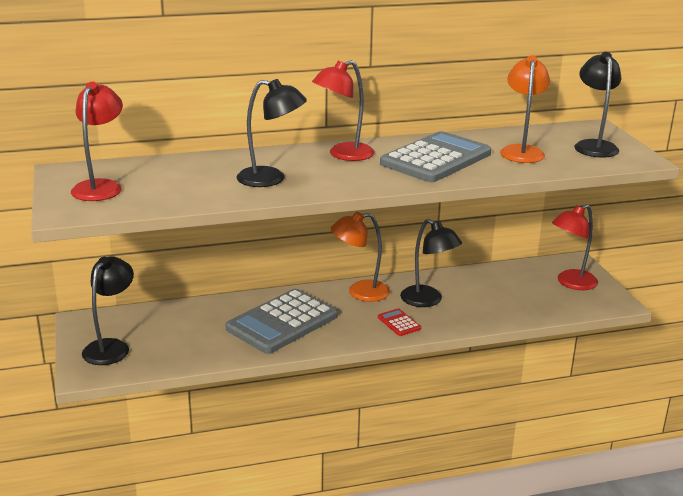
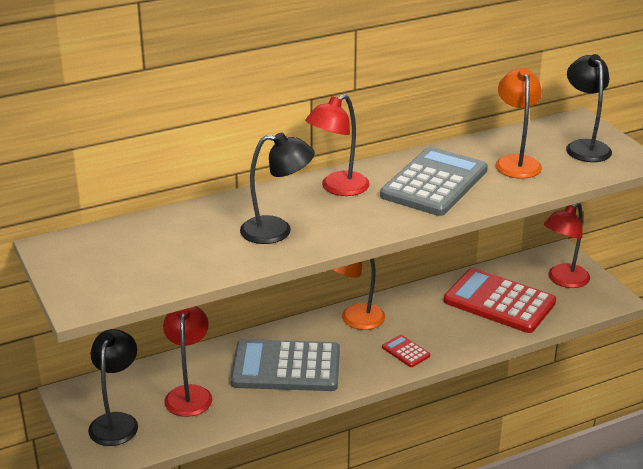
camera: 10 degrees left, 5 degrees up
(100, 186) = (102, 263): red lamp -> red lamp (189, 394)
(282, 322) = (286, 367): grey calculator -> grey calculator turned 60 degrees clockwise
(428, 300) = (426, 320): black lamp -> none
(503, 293) = (499, 302): none -> red calculator

